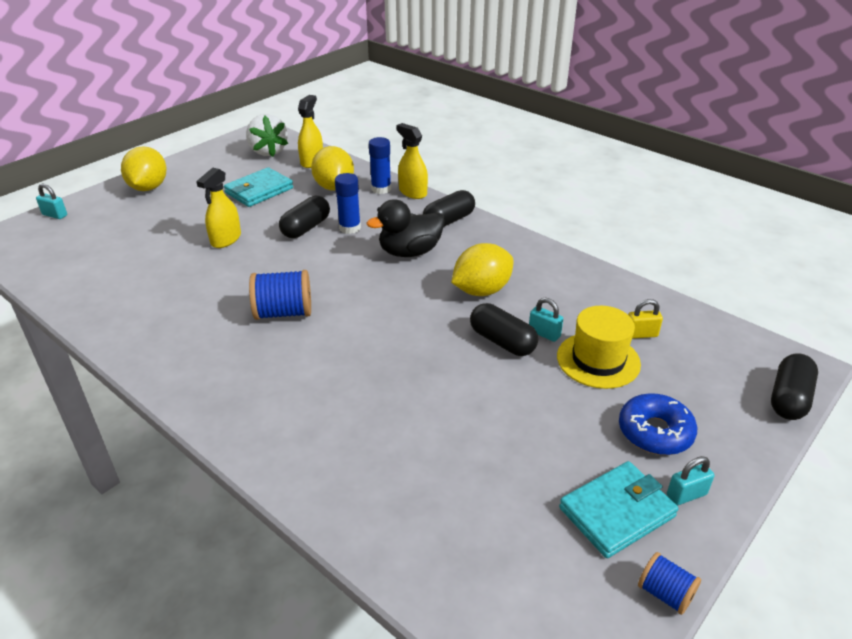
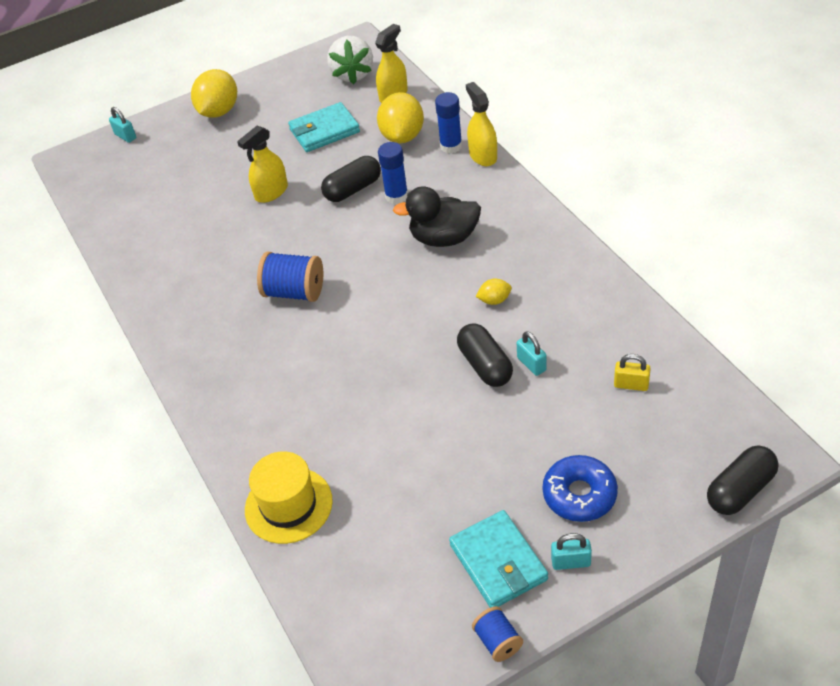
camera: 25 degrees right, 10 degrees up
(449, 220) = (504, 202): black capsule -> none
(481, 290) = (494, 300): yellow lemon -> yellow lemon, size x0.48
(598, 360) = (569, 405): yellow hat -> yellow hat (288, 505)
(617, 512) = (498, 562): turquoise wallet -> turquoise wallet turned 75 degrees clockwise

